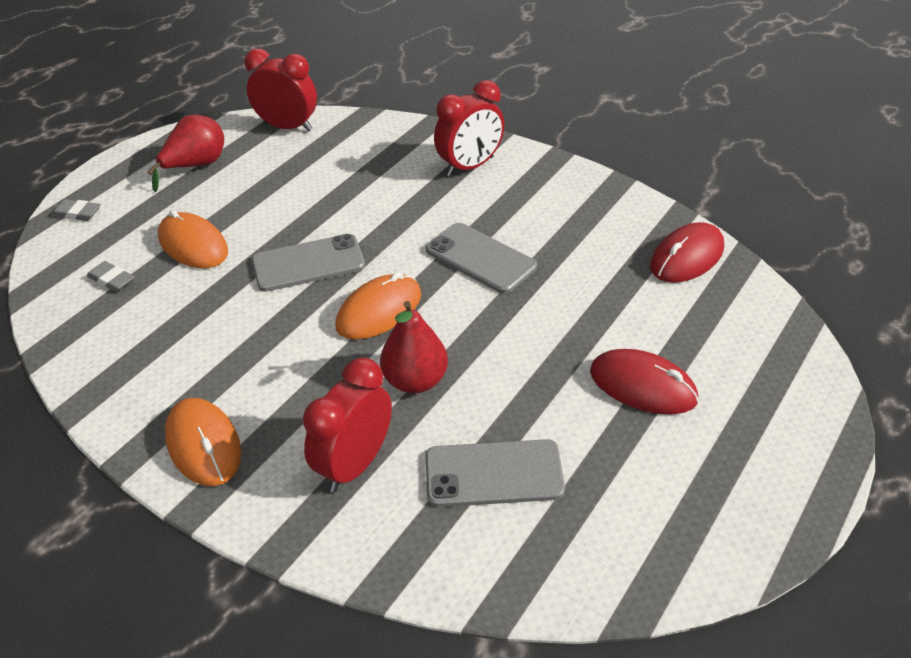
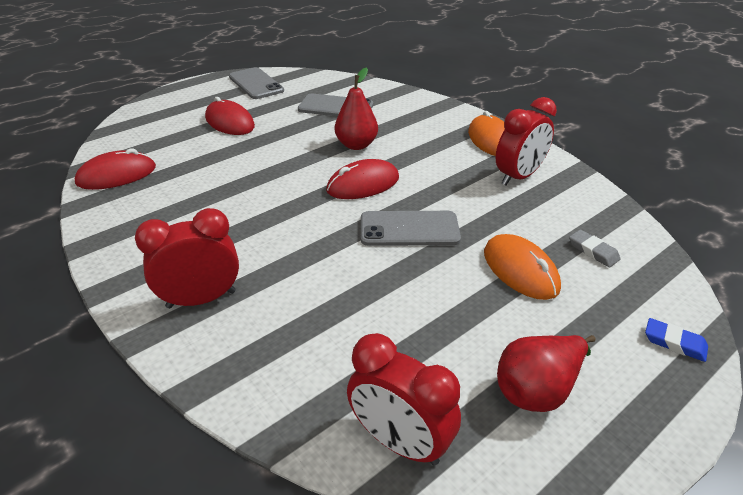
camera: 165 degrees left, 5 degrees down
(77, 213) = (674, 343): grey eraser -> blue eraser
(355, 464) = (405, 120): red clock -> red clock (518, 177)
(379, 311) = (363, 184): orange mouse -> red mouse
(480, 258) = (265, 204): grey phone -> grey phone (256, 84)

